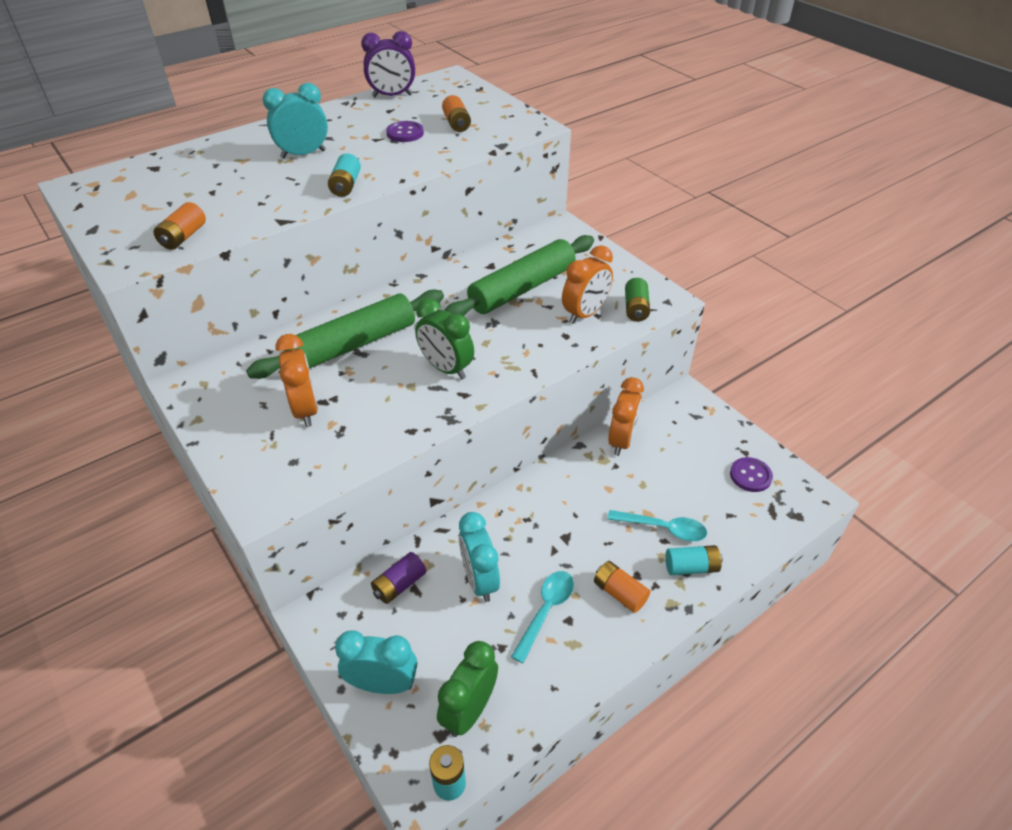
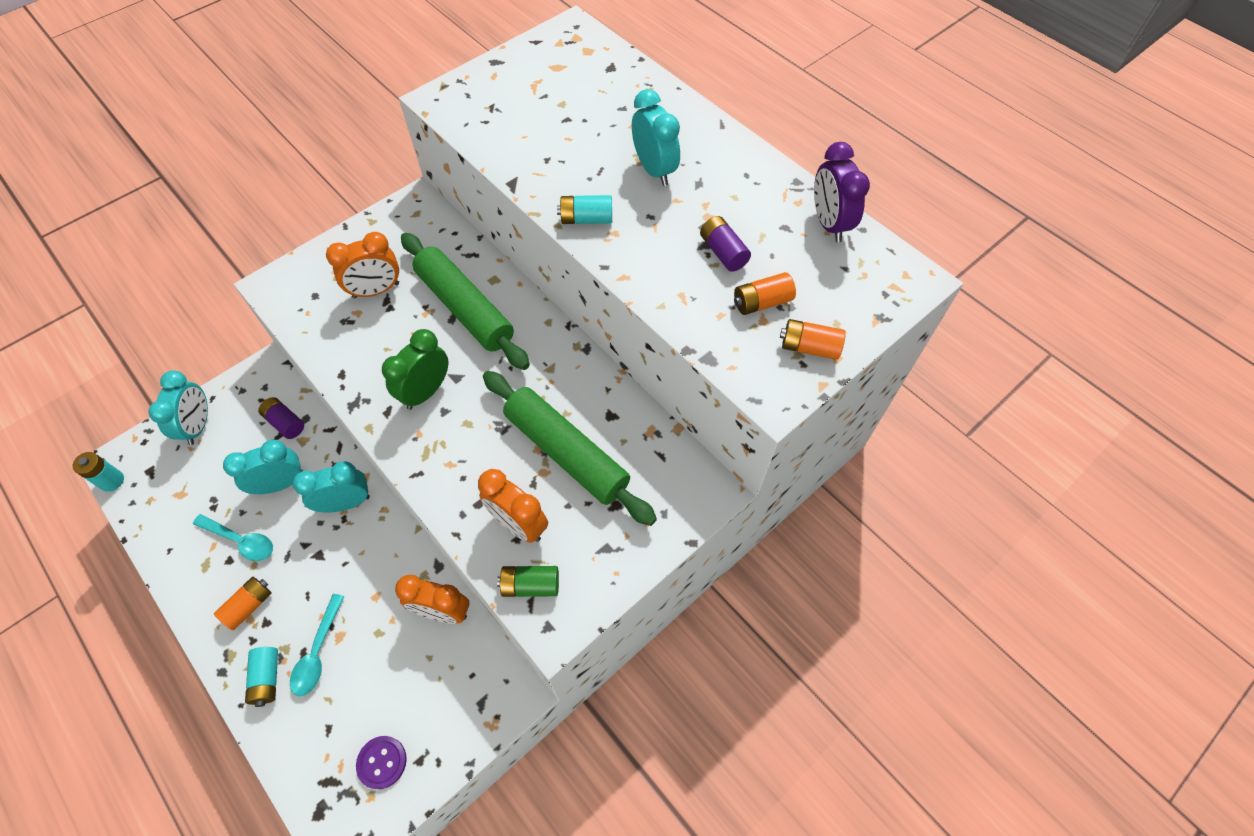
camera: 85 degrees right, 15 degrees up
(183, 237) = (482, 121): orange battery -> orange battery (809, 347)
(405, 133) = (723, 252): purple button -> purple battery
(469, 710) = (164, 488): green clock -> none
(509, 518) = (346, 503): none -> turquoise clock

